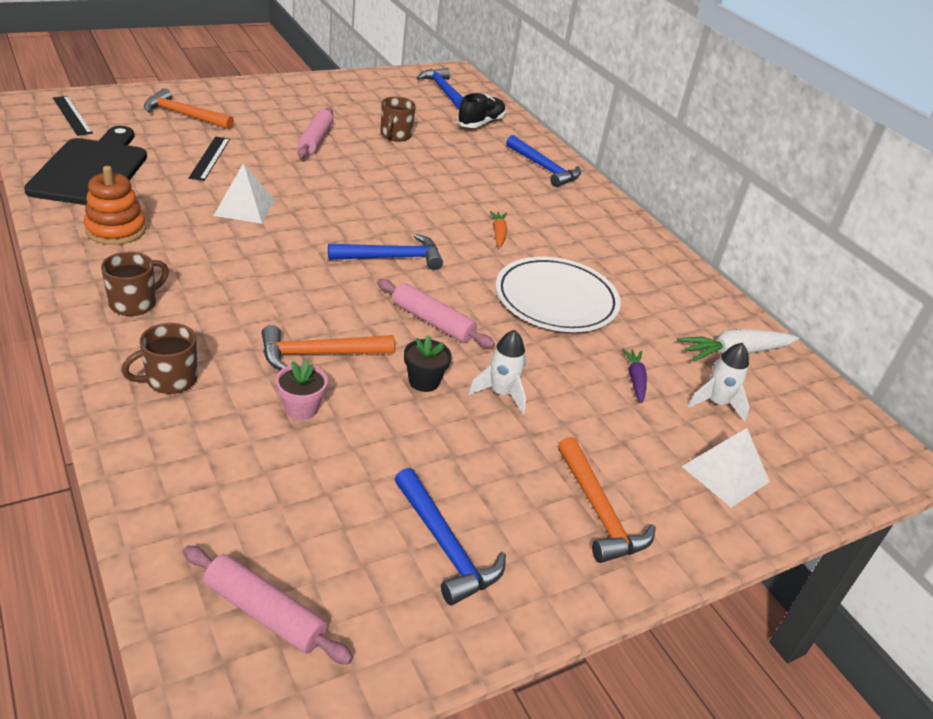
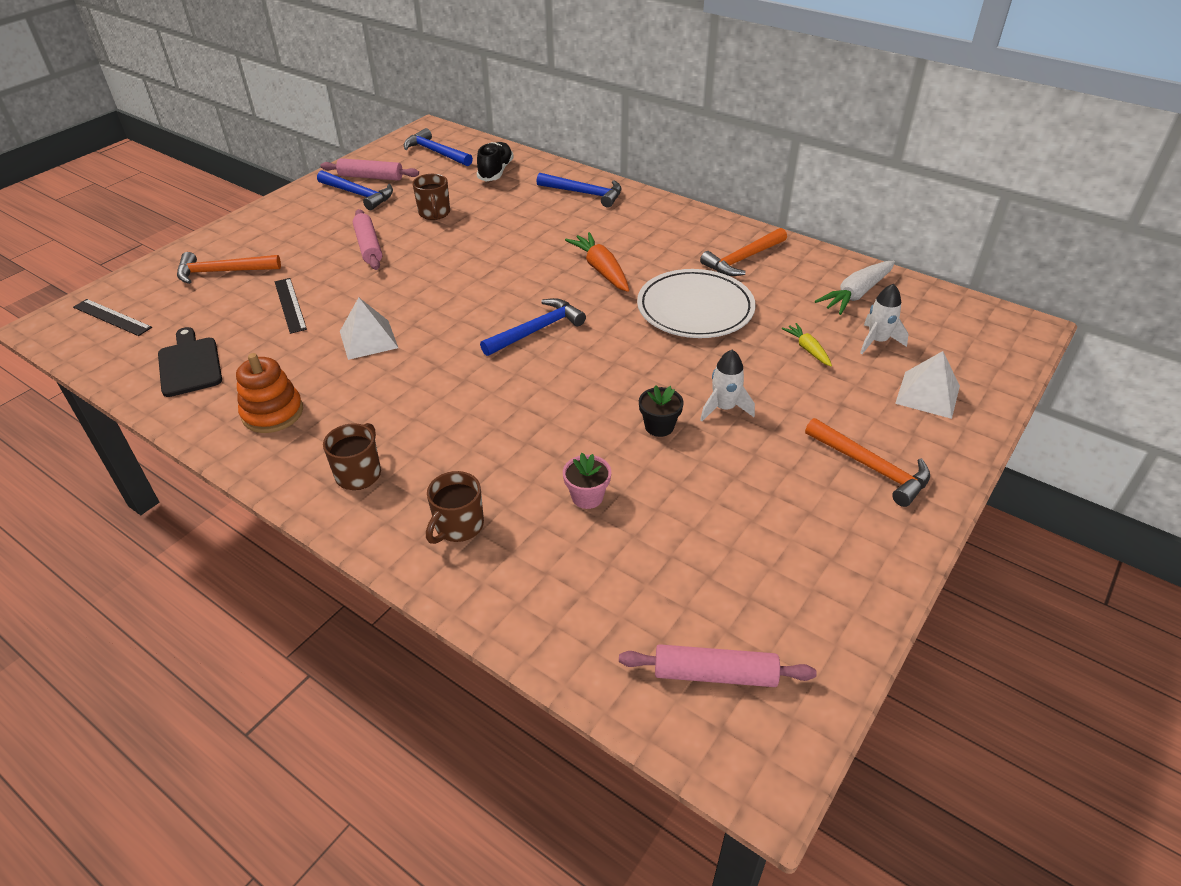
camera: 20 degrees left, 5 degrees up
(92, 170) = (190, 364): black cutting board -> black cutting board, size x0.63
(318, 354) = (557, 443): orange hammer -> orange hammer (742, 259)
(432, 322) = (620, 372): pink rolling pin -> pink rolling pin (371, 177)
(445, 546) = (793, 551): blue hammer -> blue hammer (358, 195)
(498, 234) = (601, 270): orange carrot -> orange carrot, size x1.75
(635, 380) = (808, 349): purple carrot -> yellow carrot

